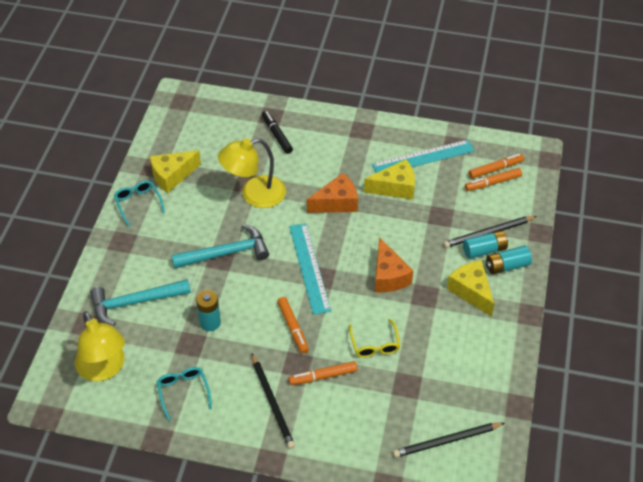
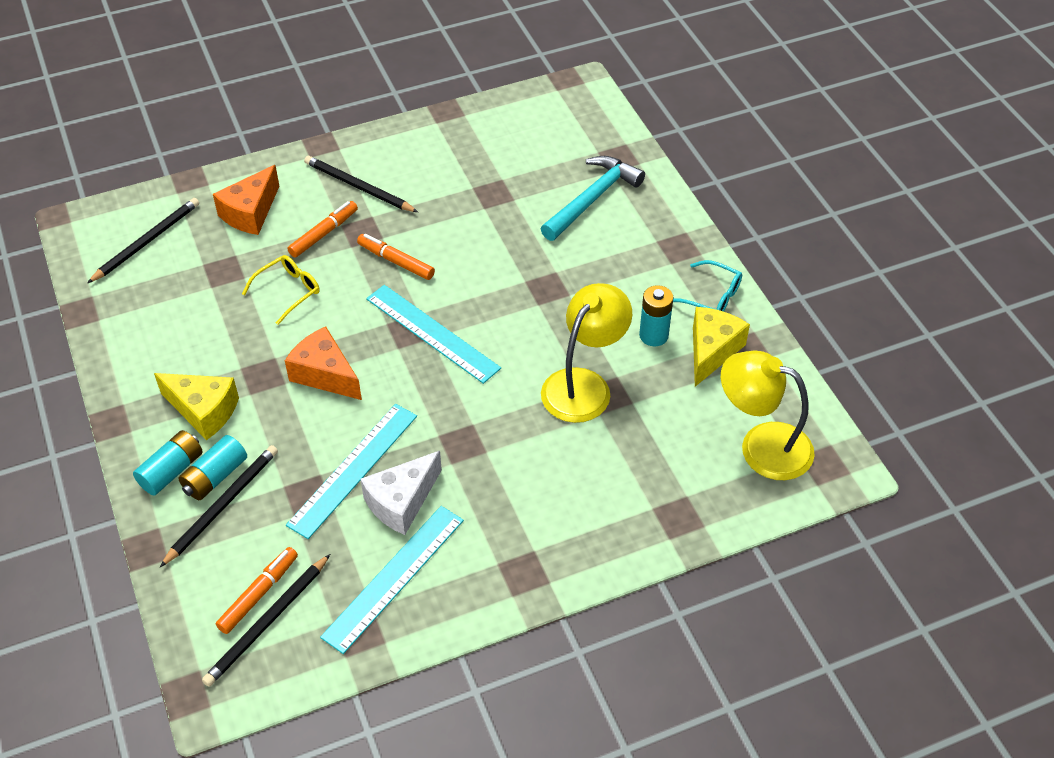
camera: 145 degrees right, 0 degrees up
(104, 369) = (555, 133): yellow lamp -> yellow lamp (762, 445)
(183, 392) = (457, 153): turquoise glasses -> none
(210, 323) = (492, 221): turquoise battery -> turquoise battery (653, 335)
(226, 253) = (547, 297): turquoise hammer -> none
(277, 135) = (638, 489): black marker -> none
(337, 203) = (466, 434): orange cheese -> orange cheese (250, 213)
(374, 344) = (288, 291): yellow glasses -> yellow glasses turned 90 degrees clockwise
(395, 188) = (401, 502): yellow cheese -> white cheese
(408, 216) = (353, 469): none -> turquoise ruler
(495, 169) = (267, 622): orange marker -> black pencil

